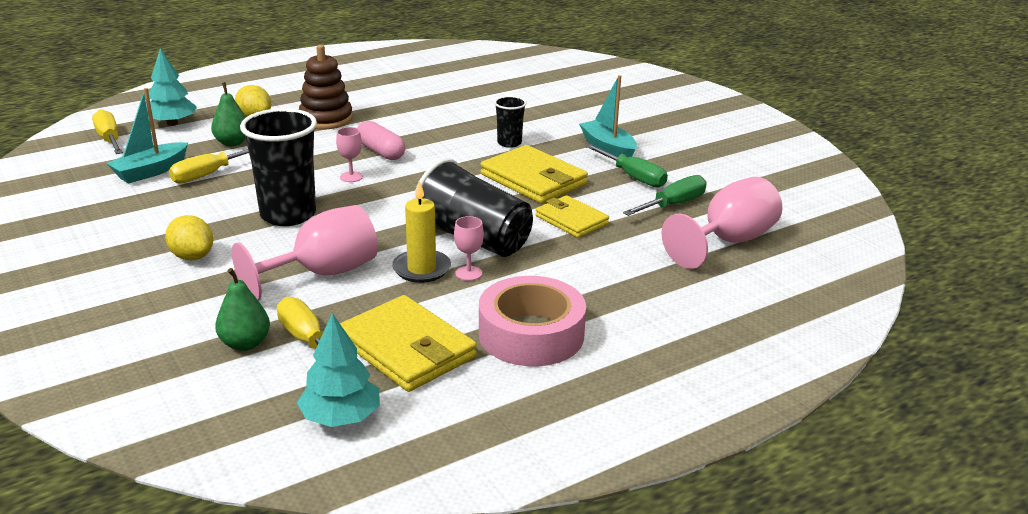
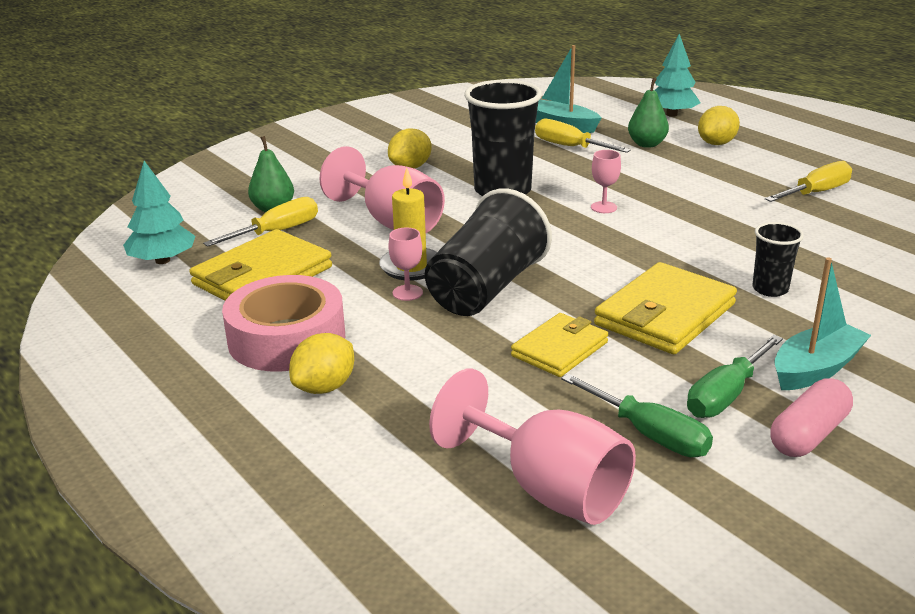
camera: 85 degrees right, 0 degrees up
(109, 139) = (617, 100): yellow screwdriver -> yellow screwdriver (816, 193)
(326, 119) = (745, 175): brown stacking toy -> none
(380, 152) = (679, 214): pink capsule -> pink capsule (808, 434)
(610, 316) = (324, 387): none -> yellow lemon

